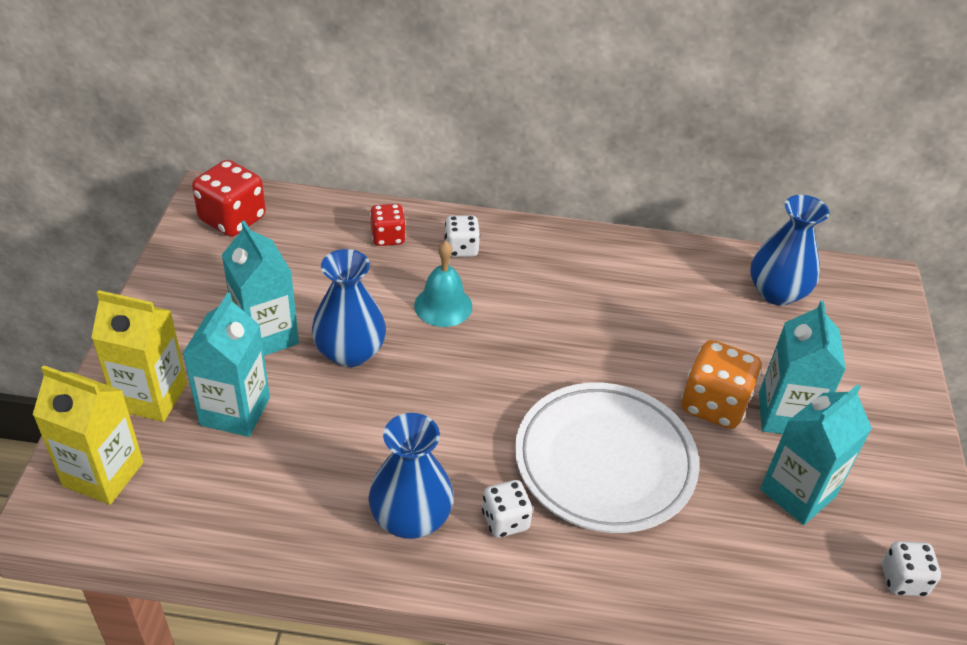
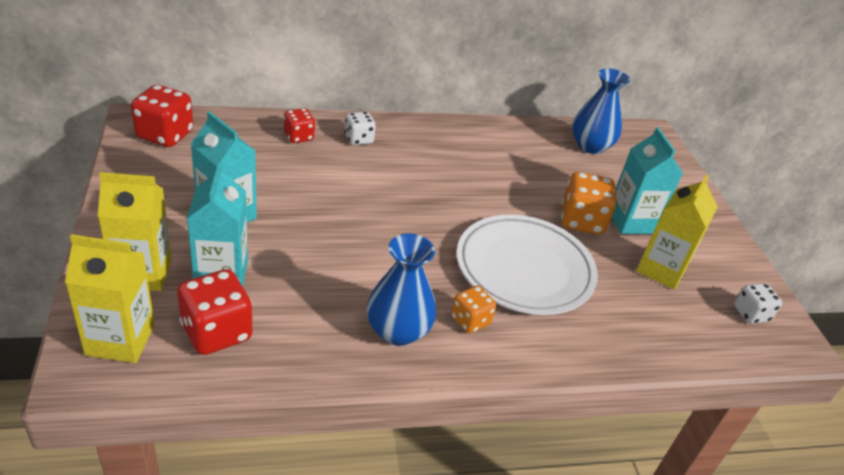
camera: 20 degrees left, 5 degrees down
(205, 483) = (216, 332): none -> red dice
(350, 352) = (301, 219): blue vase -> none
(443, 305) = (361, 179): turquoise bell -> none
(505, 520) = (470, 320): white dice -> orange dice
(797, 493) = (661, 270): turquoise carton -> yellow carton

